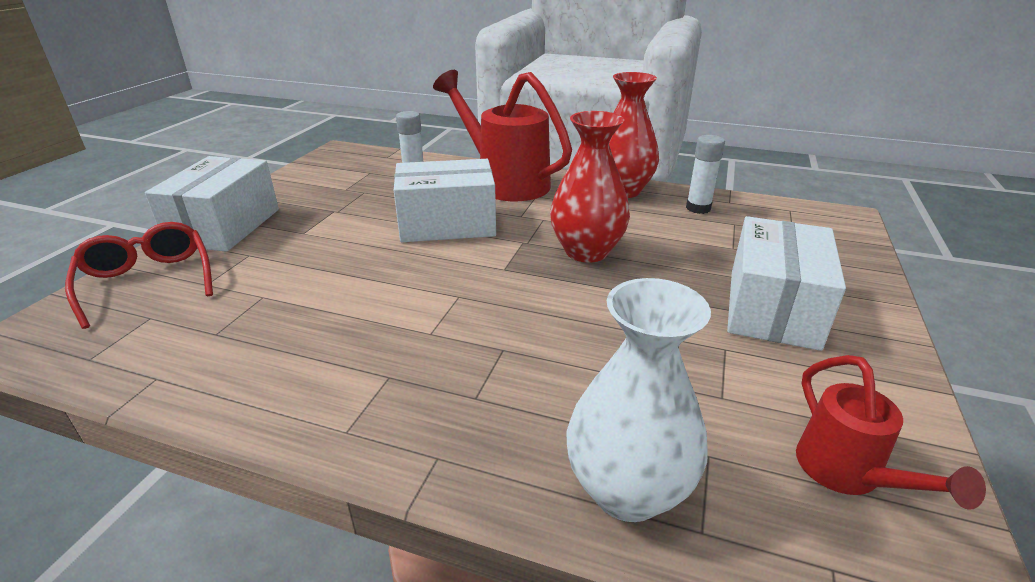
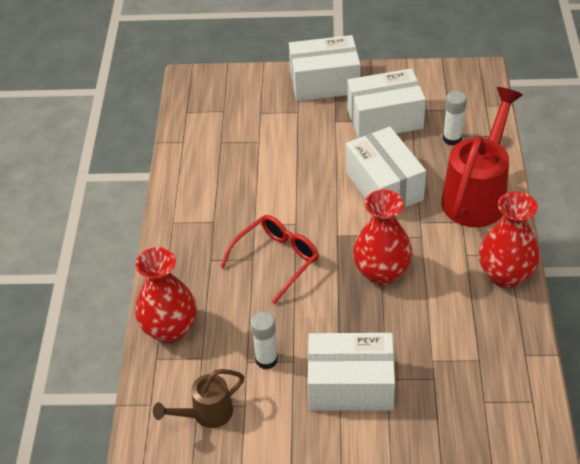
camera: 75 degrees right, 15 degrees up
(148, 281) = (252, 89): red glasses -> red glasses (276, 260)
(340, 204) = (385, 118): none -> white box
(627, 490) = (170, 329): white vase -> red vase
(698, 208) = (497, 332): white glue stick -> white glue stick (266, 360)
(847, 474) = (206, 414): red watering can -> brown watering can

